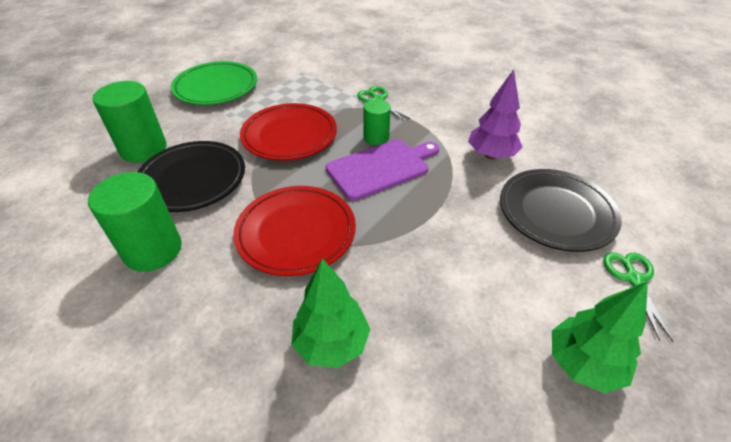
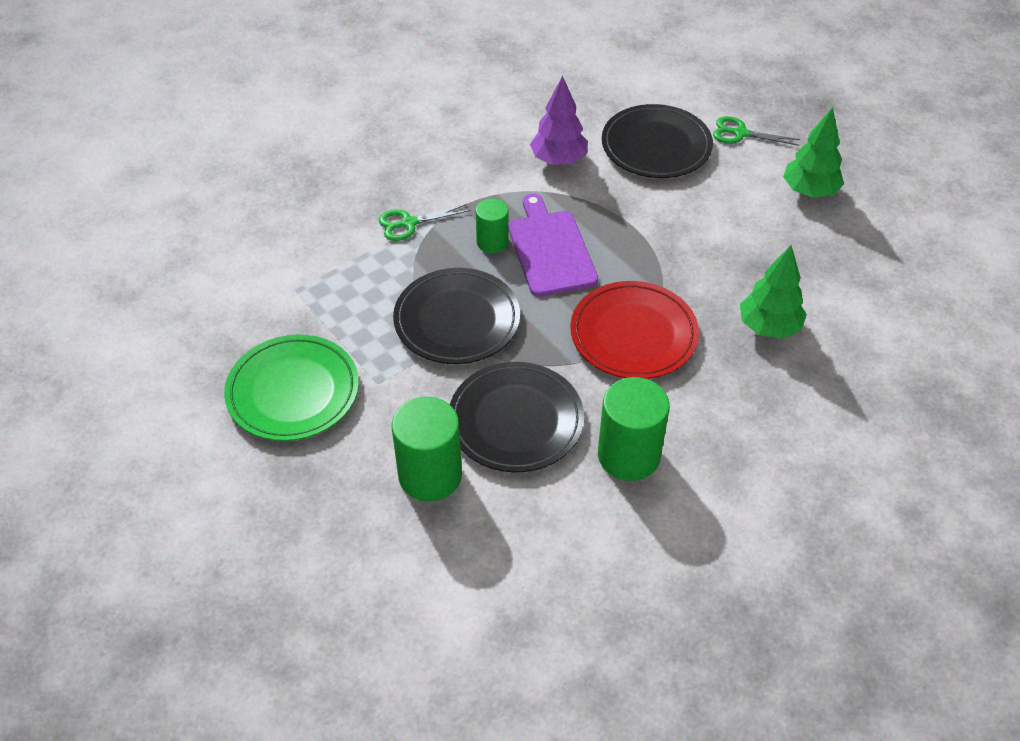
camera: 75 degrees left, 5 degrees up
(289, 135) = (457, 320): red plate -> black plate

